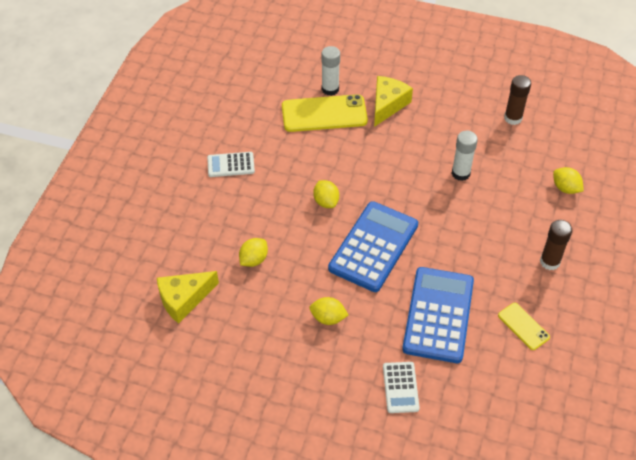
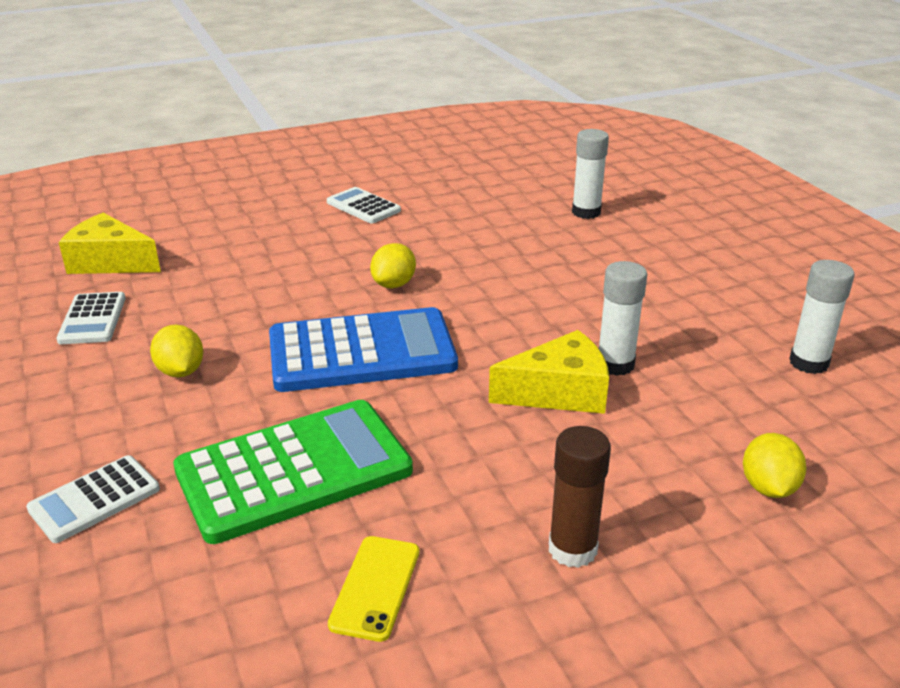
camera: 50 degrees right, 20 degrees down
(243, 331) = (92, 319): none -> white calculator
(254, 260) = (227, 278): yellow lemon -> none
(324, 114) = (539, 225): yellow phone -> none
(388, 105) = (634, 257): yellow cheese -> yellow cheese (559, 392)
(438, 315) = (294, 471): blue calculator -> green calculator
(513, 118) = (809, 363): brown glue stick -> white glue stick

